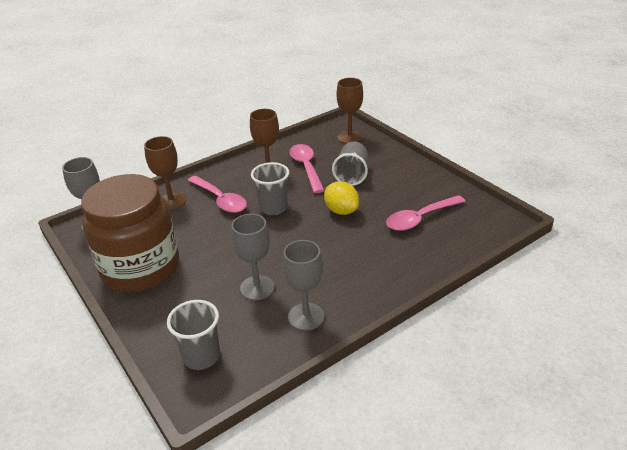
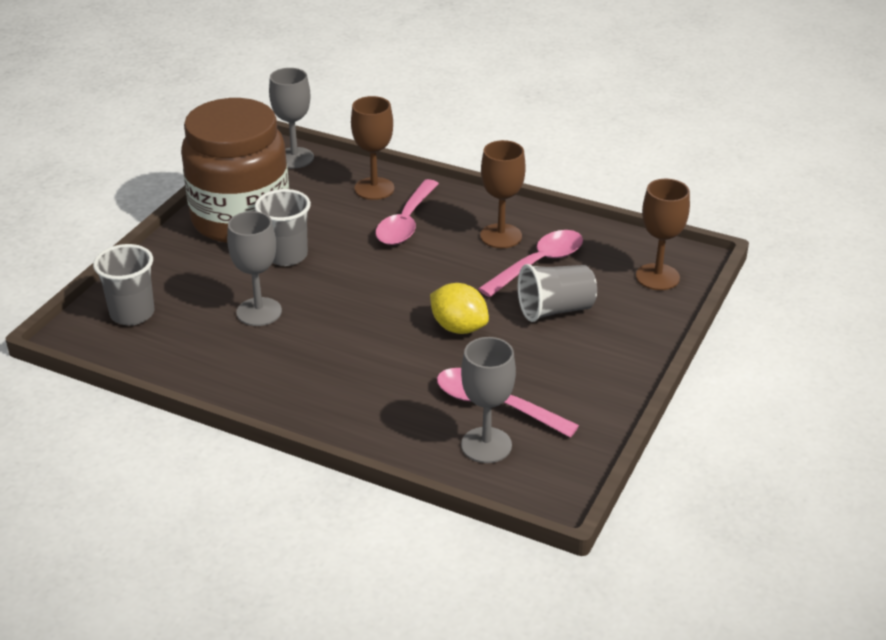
camera: 60 degrees right, 0 degrees up
(273, 208) = (421, 269): grey cup -> grey cup (287, 256)
(306, 316) = (232, 365): grey goblet -> grey goblet (486, 445)
(341, 211) = (459, 327): yellow lemon -> yellow lemon turned 75 degrees counterclockwise

